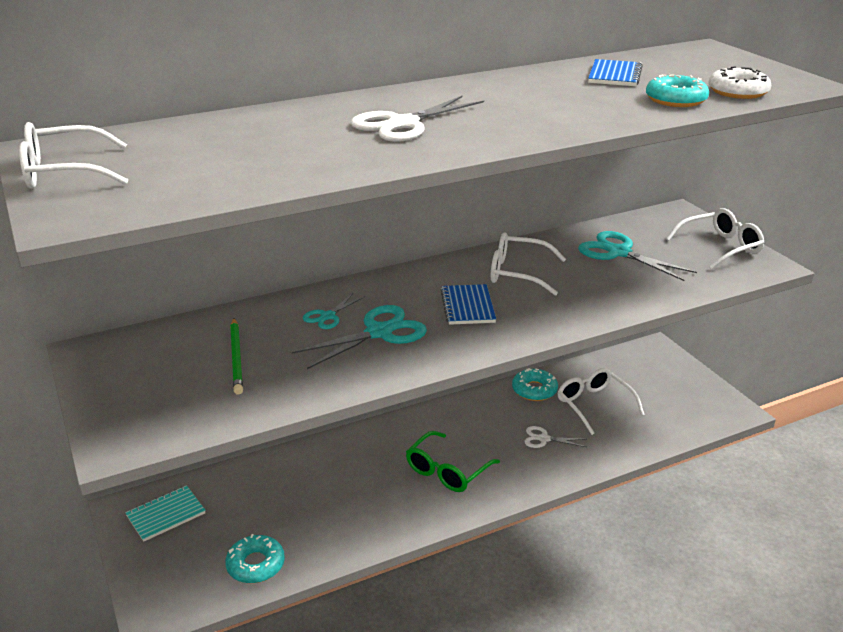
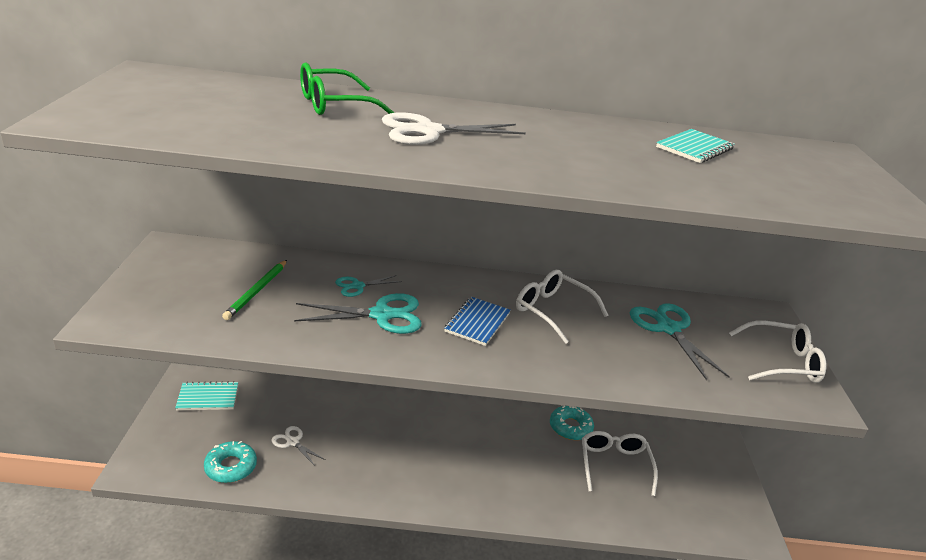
camera: 25 degrees right, 0 degrees up
(64, 172) = (128, 91): white glasses -> none
(447, 471) = (436, 463): green glasses -> green glasses (334, 105)
(544, 439) = (542, 474): white scissors -> white scissors (292, 442)
(614, 75) = (694, 148): blue notebook -> turquoise notebook
(675, 100) = (724, 187): turquoise donut -> none
(738, 92) = (807, 199): white donut -> none

